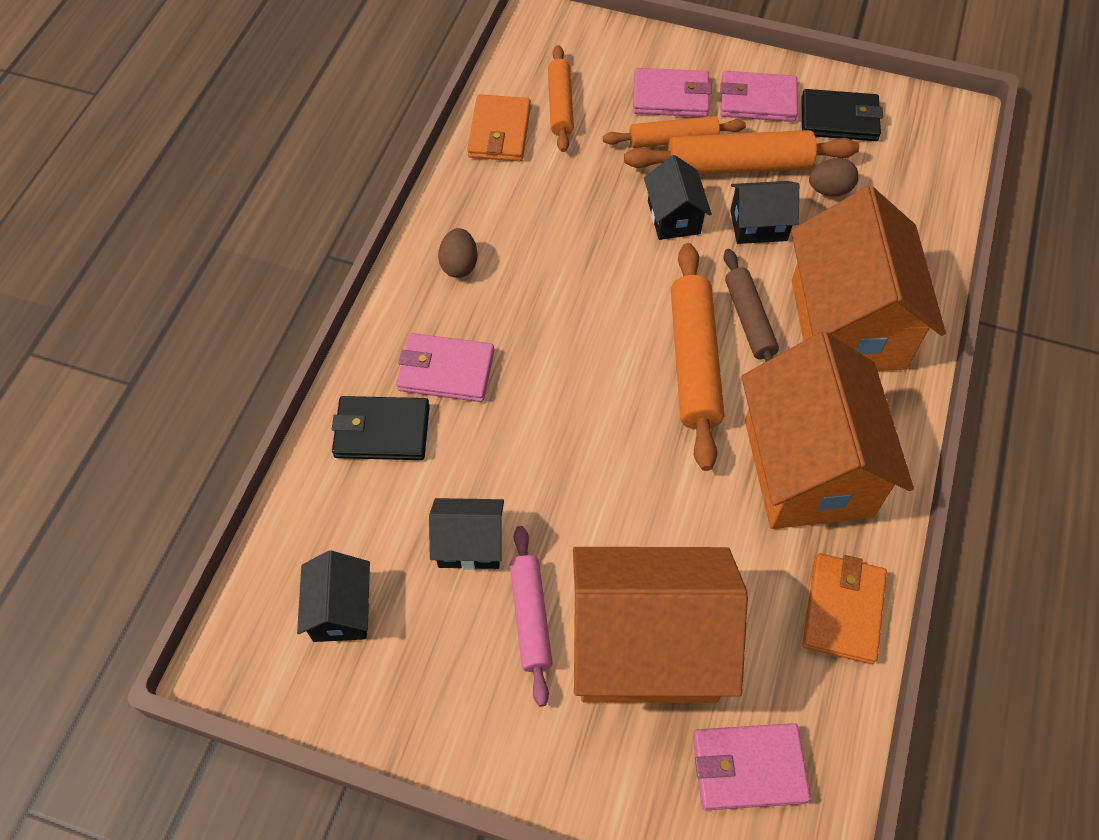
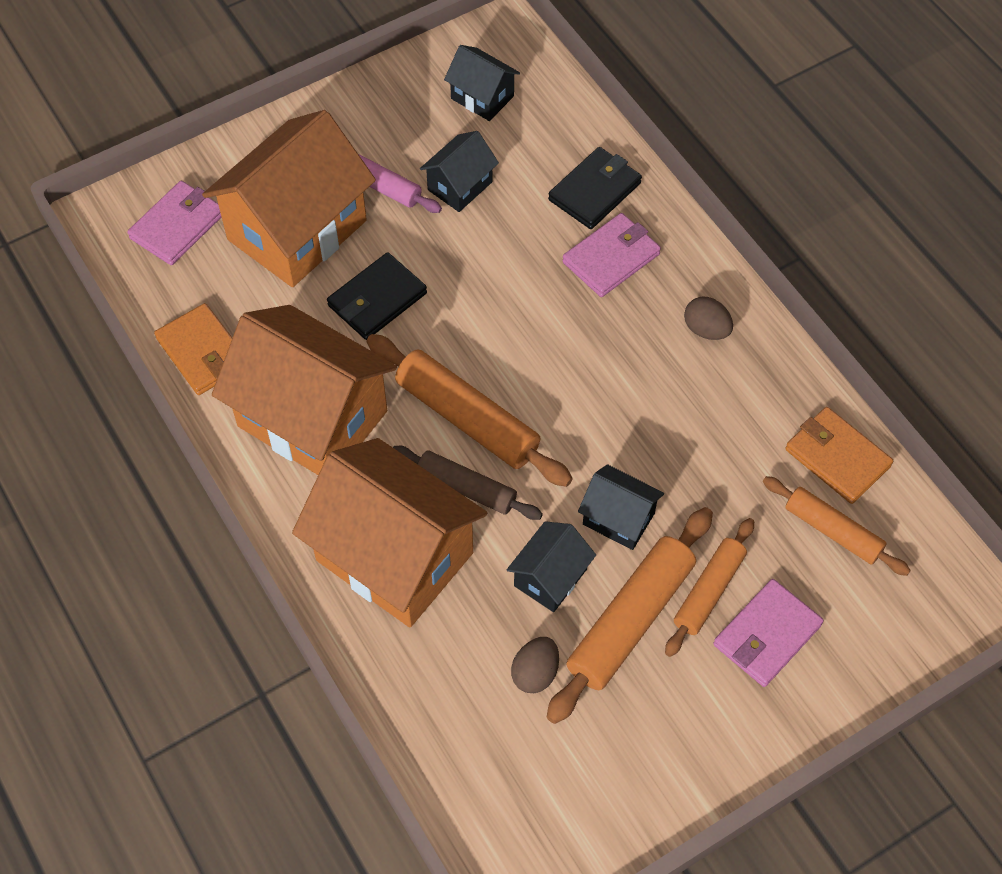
camera: 130 degrees right, 0 degrees up
(757, 100) = (697, 710): pink wallet -> none
(839, 119) = (609, 765): black wallet -> black wallet (377, 300)

